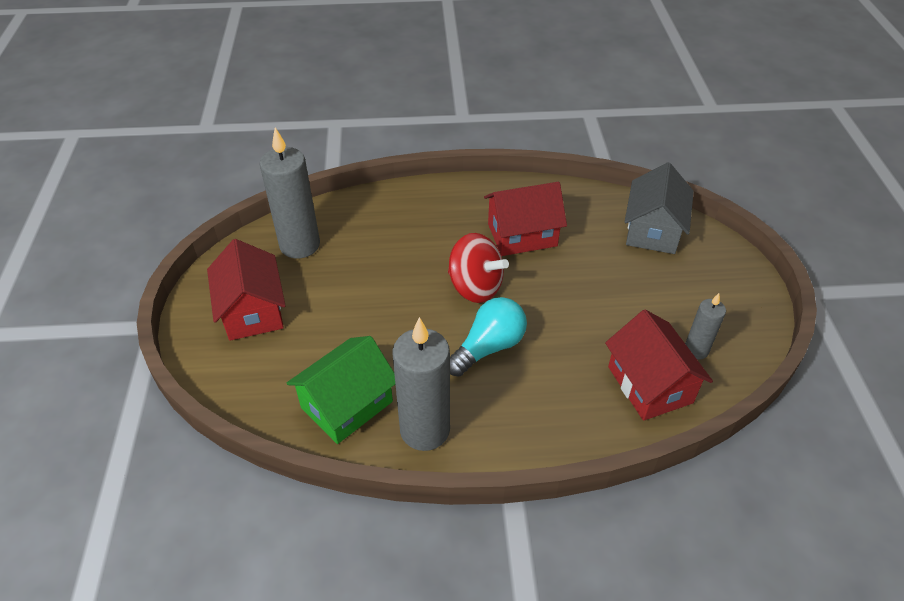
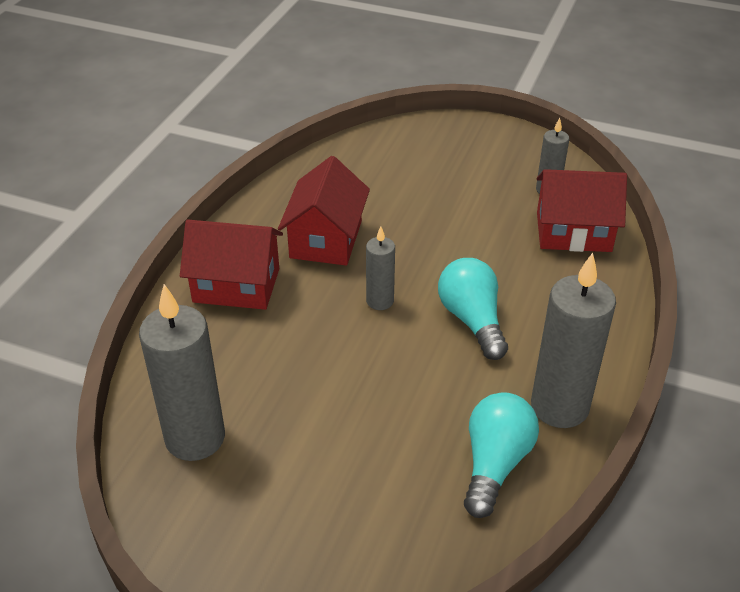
camera: 65 degrees left, 5 degrees down
(252, 311) = (286, 522): red house -> red house (236, 285)
(347, 405) = (495, 464): green house -> turquoise light bulb
(475, 287) = (380, 301): red spinning top -> grey candle
(653, 230) = (384, 153): grey house -> none

